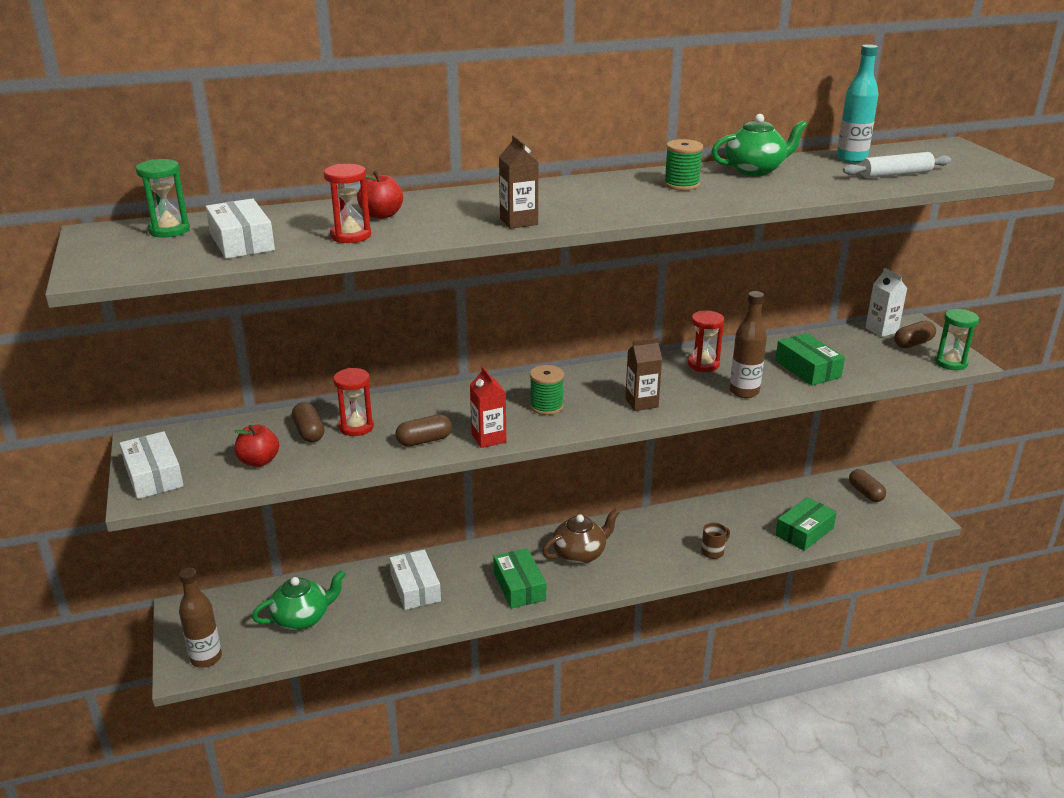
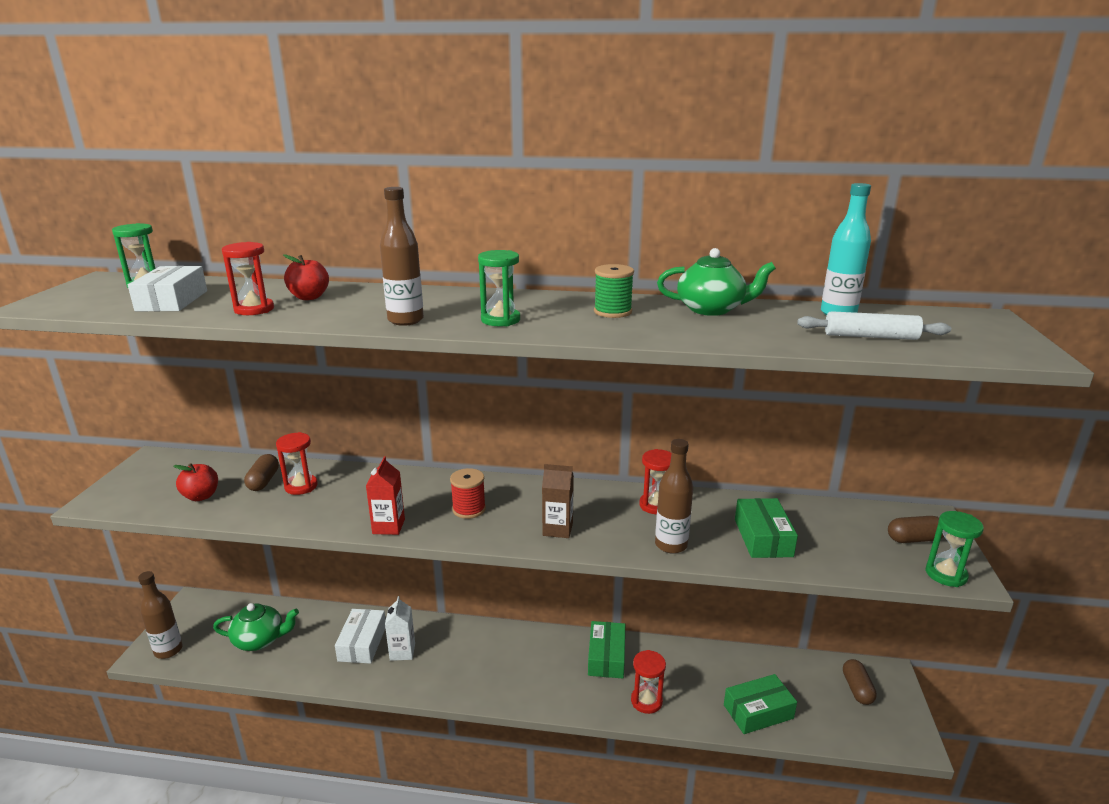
camera: 25 degrees right, 5 degrees down
(153, 475) = (123, 487): white box -> none
(424, 440) = (336, 513): brown capsule -> none
(518, 221) = (405, 320): brown carton -> brown bottle
(519, 586) = (444, 673): green box -> green box (606, 657)
(546, 406) = (469, 509): green spool -> red spool
(580, 553) = (520, 658): brown teapot -> none
(601, 207) = (500, 320): none -> green hourglass
(713, 552) = (646, 701): brown mug -> red hourglass
(881, 330) = (887, 514): white carton -> white carton (402, 652)

